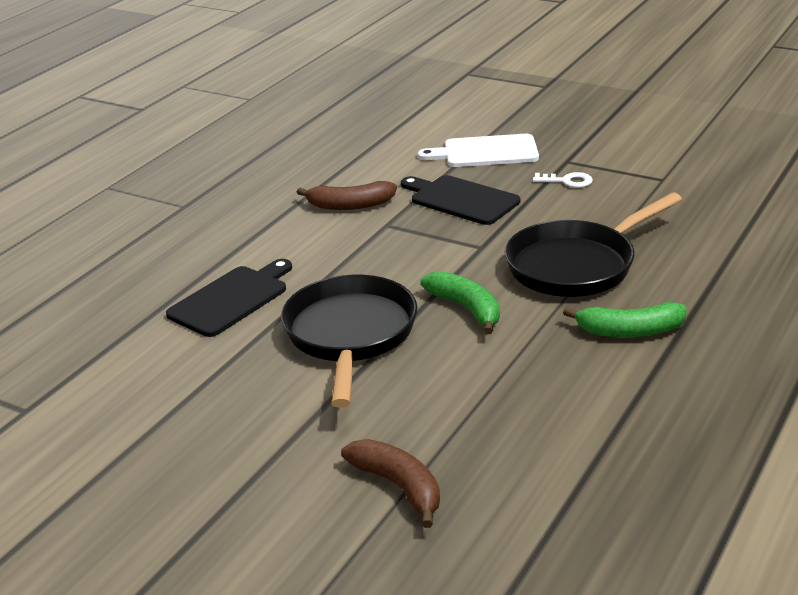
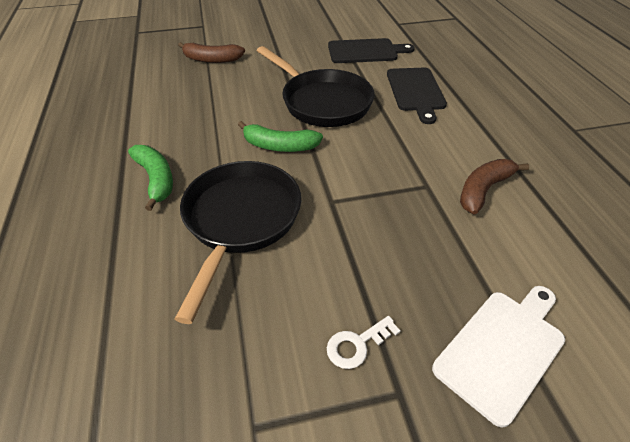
camera: 135 degrees right, 15 degrees up
(461, 200) = (416, 247): black cutting board -> black cutting board (365, 51)
(630, 331) = (156, 179): green banana -> green banana turned 105 degrees clockwise

